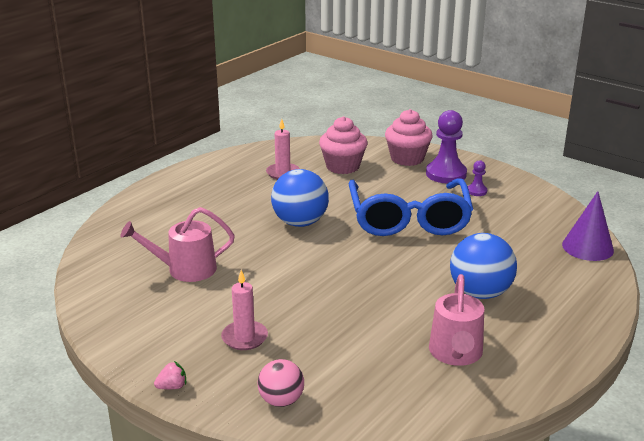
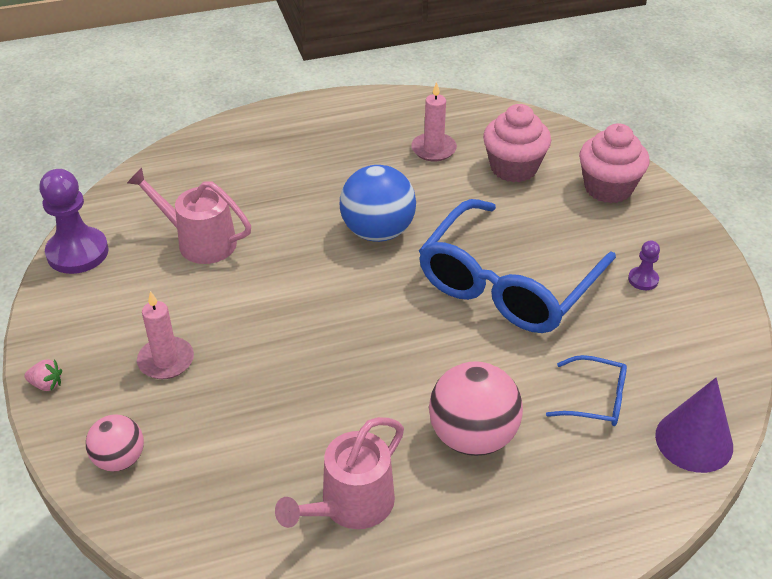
camera: 35 degrees right, 15 degrees up
(446, 174) = (632, 234): purple pawn -> purple pawn (77, 252)
(480, 293) = (472, 437): blue ball -> pink ball
(521, 250) = (596, 400): none -> blue glasses

